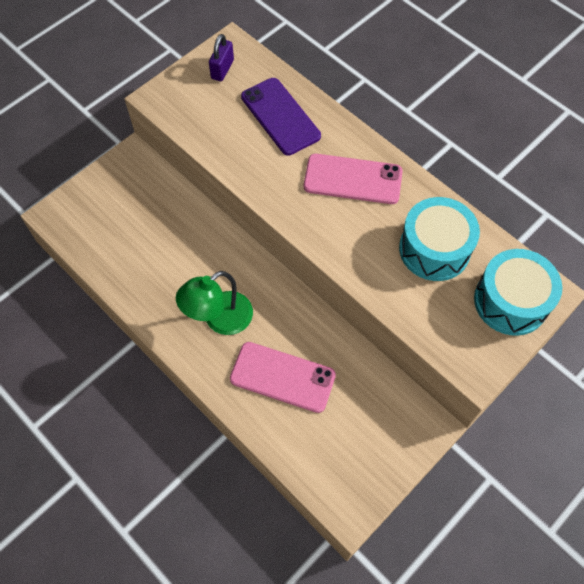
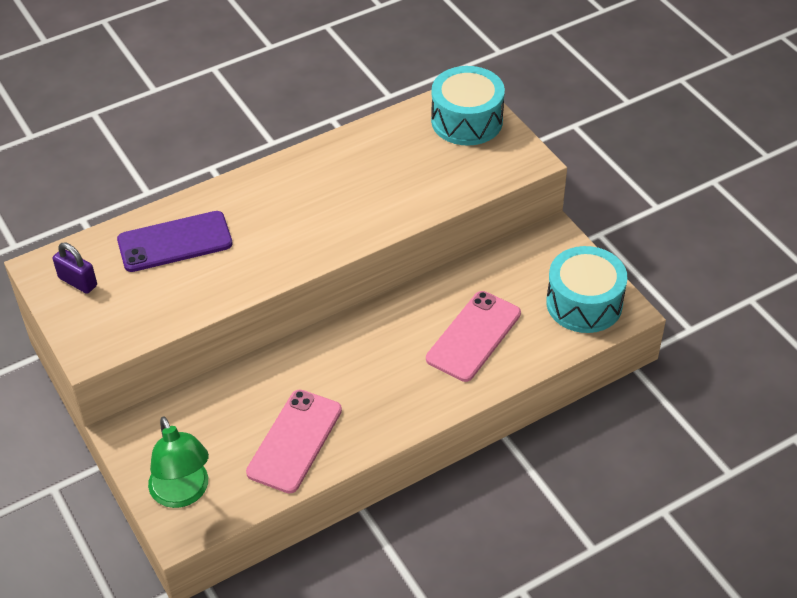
camera: 75 degrees left, 15 degrees down
(220, 320) = (389, 379): green lamp -> green lamp (183, 493)
(353, 179) = (286, 199): pink phone -> pink phone (295, 441)
(434, 249) = (393, 158): turquoise drum -> turquoise drum (584, 303)

